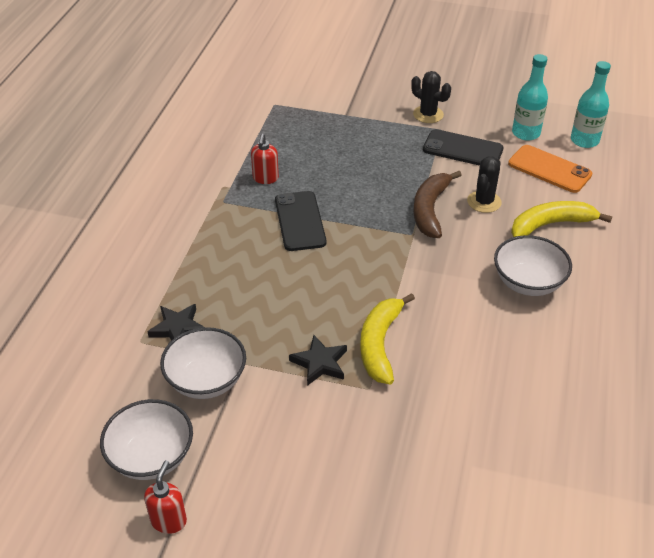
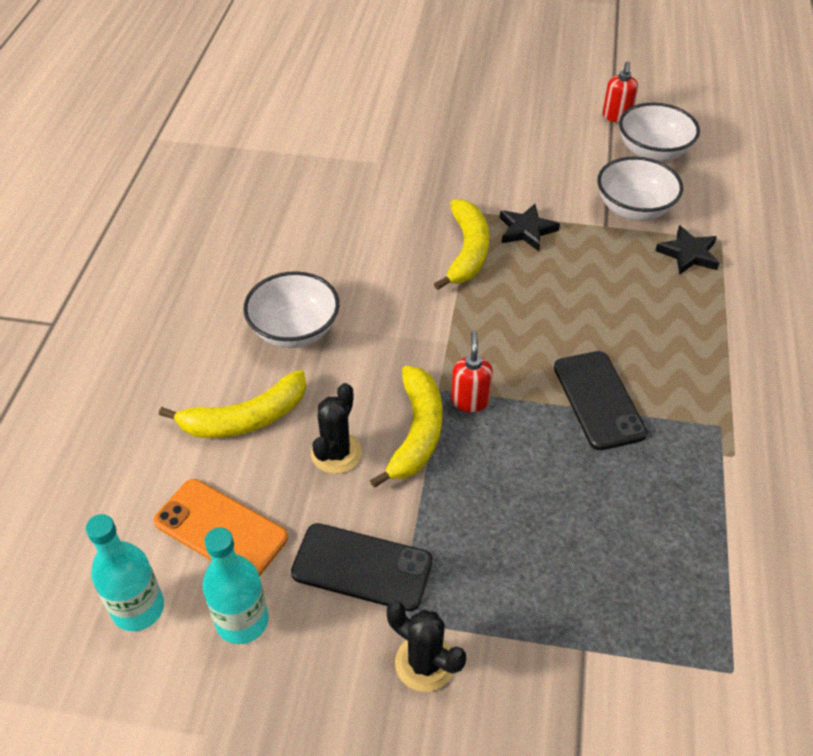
camera: 175 degrees right, 5 degrees up
(265, 178) = (676, 475): red soap dispenser -> red soap dispenser (470, 401)
(430, 210) = (416, 433): brown banana -> yellow banana

